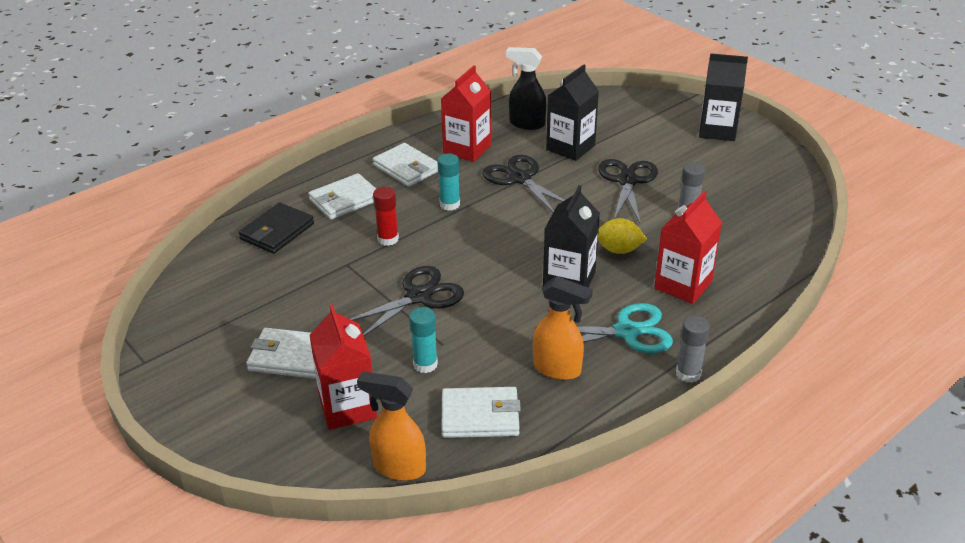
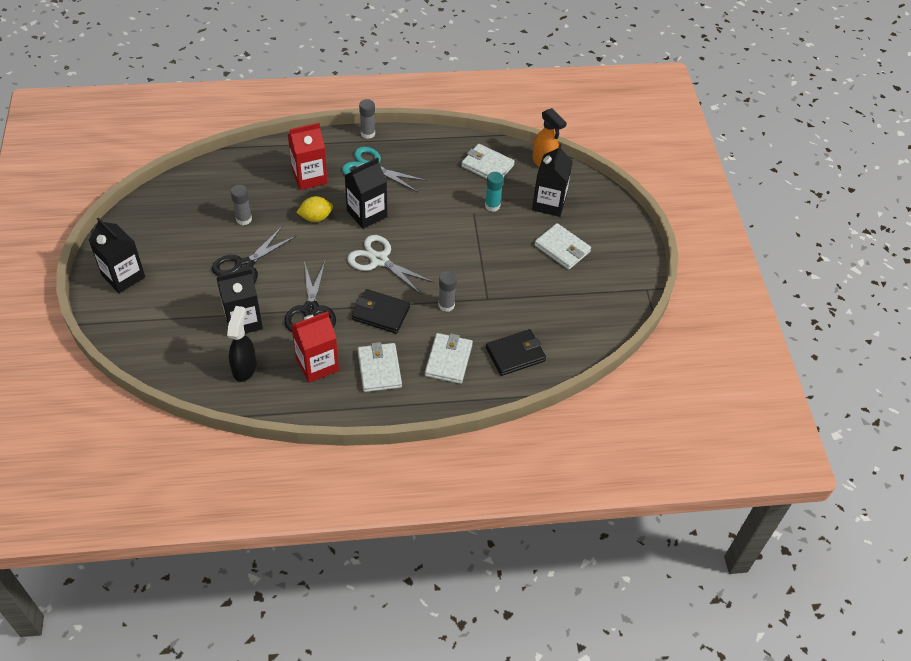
camera: 150 degrees left, 15 degrees up
(345, 200) = (448, 360): white wallet -> white wallet turned 75 degrees counterclockwise
(348, 407) = (549, 203): red carton -> black carton
(388, 239) = (446, 305): red glue stick -> grey glue stick
(418, 297) = (462, 249): black scissors -> none
(449, 204) = (381, 313): turquoise glue stick -> black wallet
(502, 244) = (379, 260): none -> white scissors
(526, 124) = (244, 368): black spray bottle -> black spray bottle turned 135 degrees counterclockwise
(557, 369) = (427, 168): orange spray bottle -> none
(618, 250) = (316, 217): yellow lemon -> yellow lemon turned 60 degrees counterclockwise

